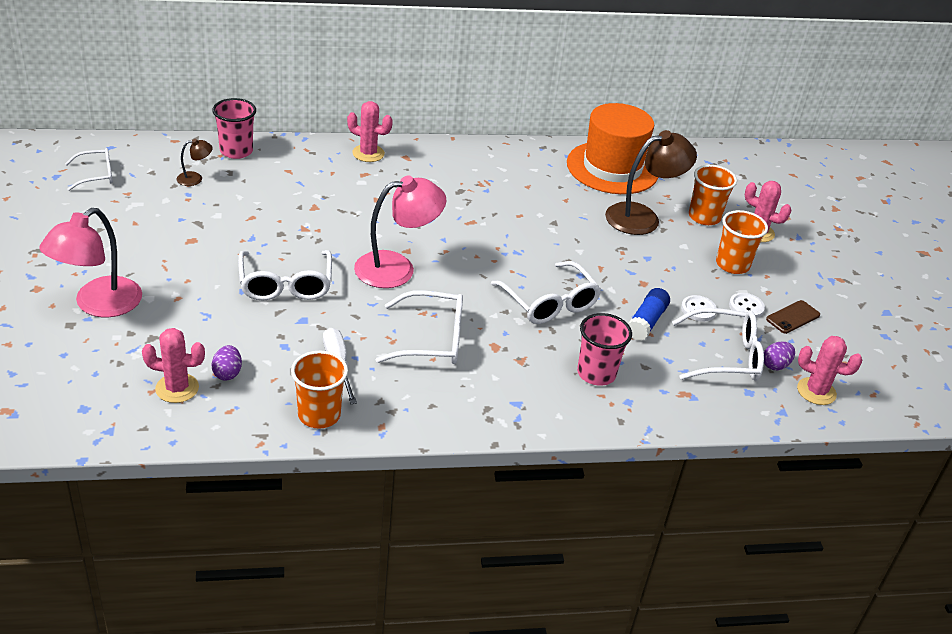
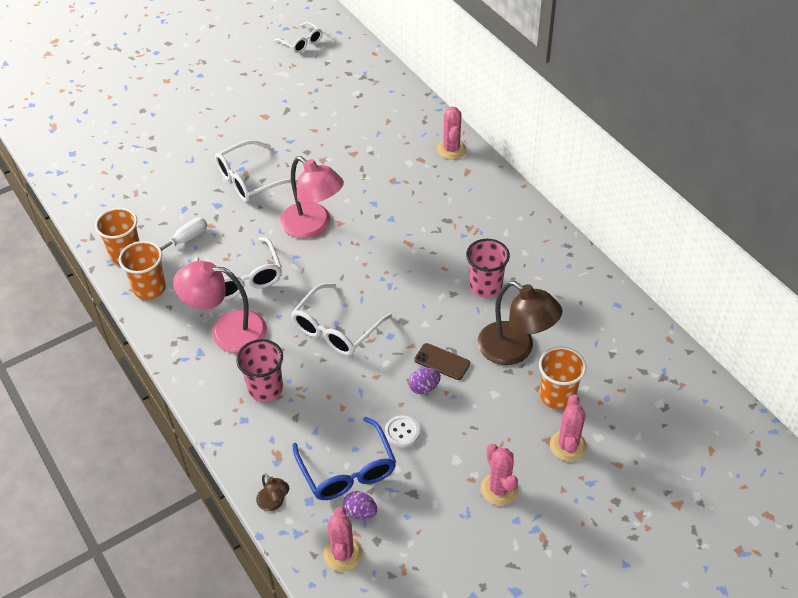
camera: 70 degrees right, 10 degrees up
(98, 305) = (168, 111): pink lamp -> pink lamp (227, 331)
(177, 388) = (112, 181): pink cactus -> pink cactus (499, 489)
(195, 178) = (337, 84): brown lamp -> brown lamp (274, 503)
(227, 373) = (140, 195): purple egg -> purple egg (424, 387)
(236, 151) = (389, 86): pink cup -> pink cup (485, 286)
(612, 168) = (579, 303): orange hat -> none
(646, 322) = (356, 400): blue glue stick -> none
(725, 356) = (347, 470): white glasses -> blue glasses
(732, 265) = (494, 439): orange cup -> orange cup (149, 288)
(746, 307) = (433, 467): white button -> none
(793, 317) = (445, 509): brown phone -> brown phone (442, 362)

